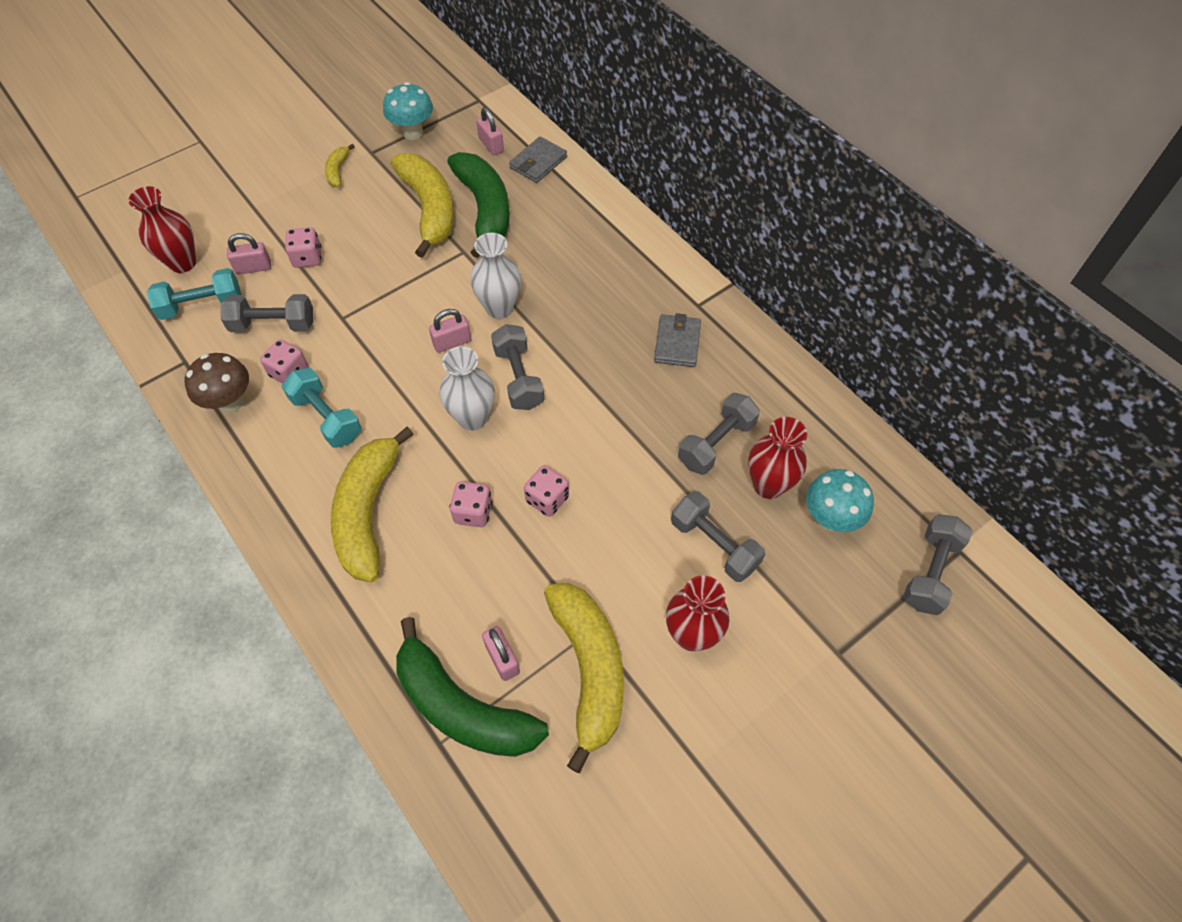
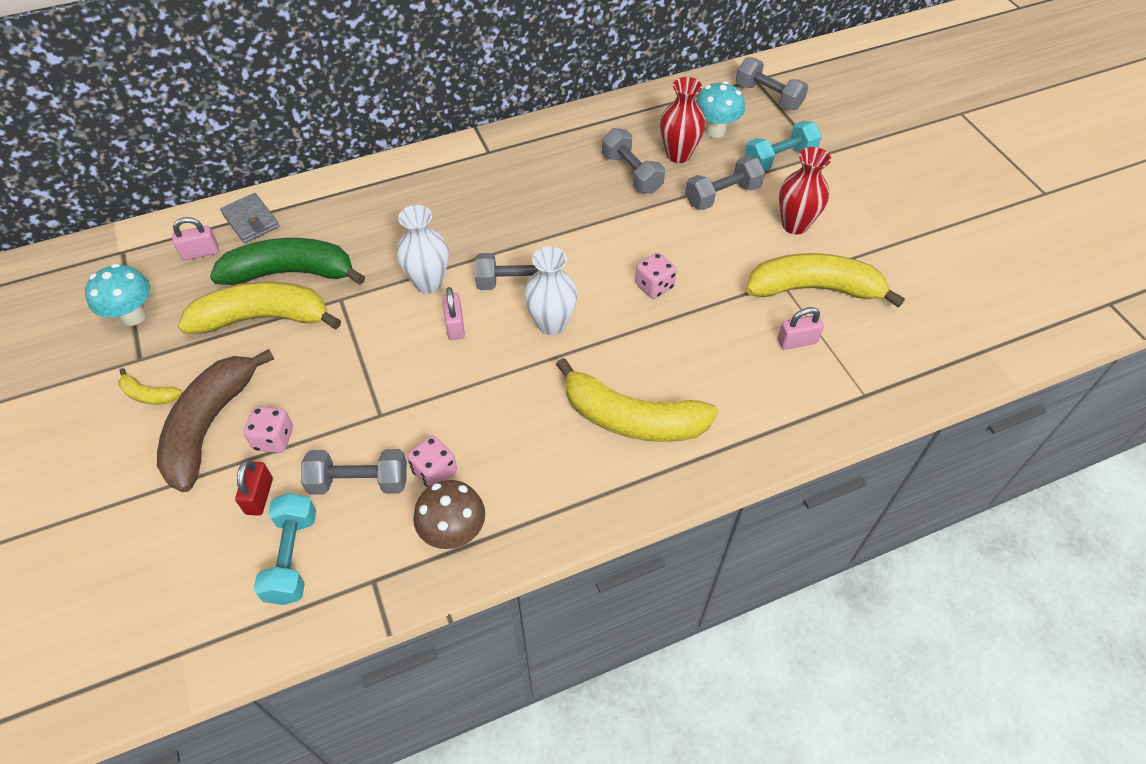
camera: 75 degrees left, 5 degrees down
(183, 263) = (207, 577): red vase -> none
(253, 268) = (259, 496): pink padlock -> red padlock
(273, 325) = (359, 482): grey dumbbell -> grey dumbbell turned 75 degrees clockwise
(315, 216) = (210, 425): none -> brown banana
(326, 417) = (508, 442): turquoise dumbbell -> turquoise dumbbell (779, 159)
(462, 707) = (835, 375): green banana -> none
(473, 512) = (653, 339): pink dice -> none
(677, 343) = (523, 173): grey wallet -> none

